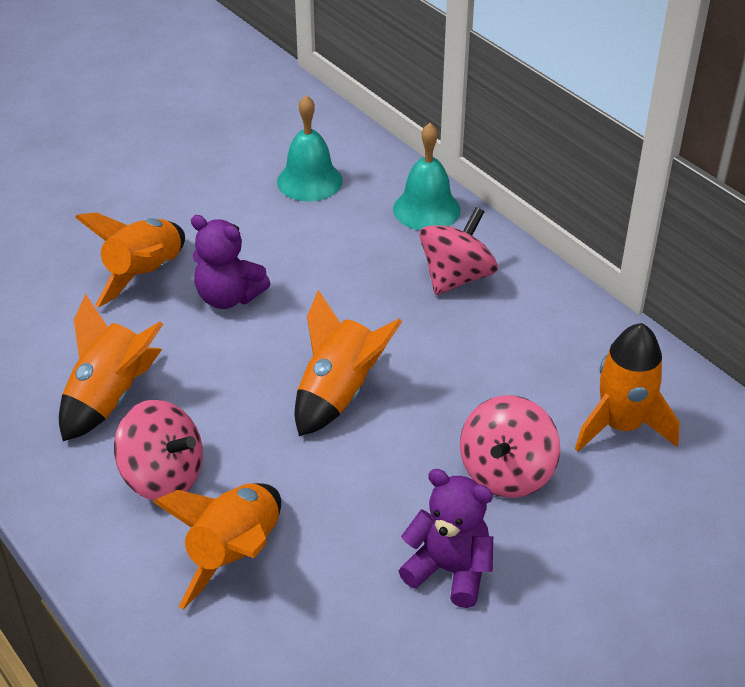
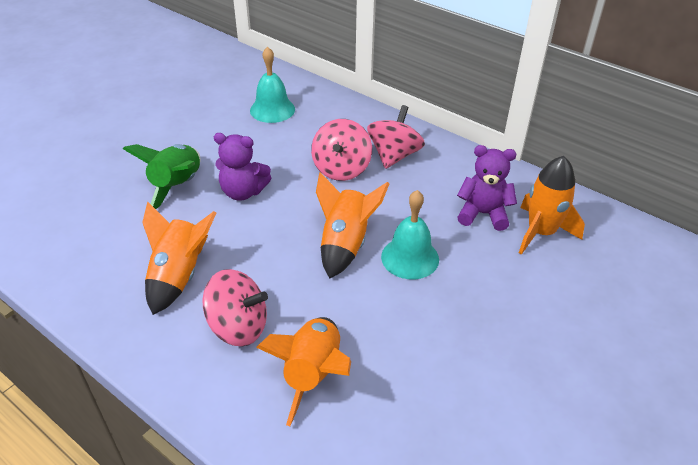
camera: 15 degrees left, 0 degrees up
(145, 275) = (177, 186): orange rocket -> green rocket
(426, 209) = (357, 116): turquoise bell -> turquoise bell (410, 258)
(449, 570) = (471, 354): purple teddy bear -> purple teddy bear (483, 214)
(506, 472) = (481, 277): pink spinning top -> pink spinning top (341, 169)

